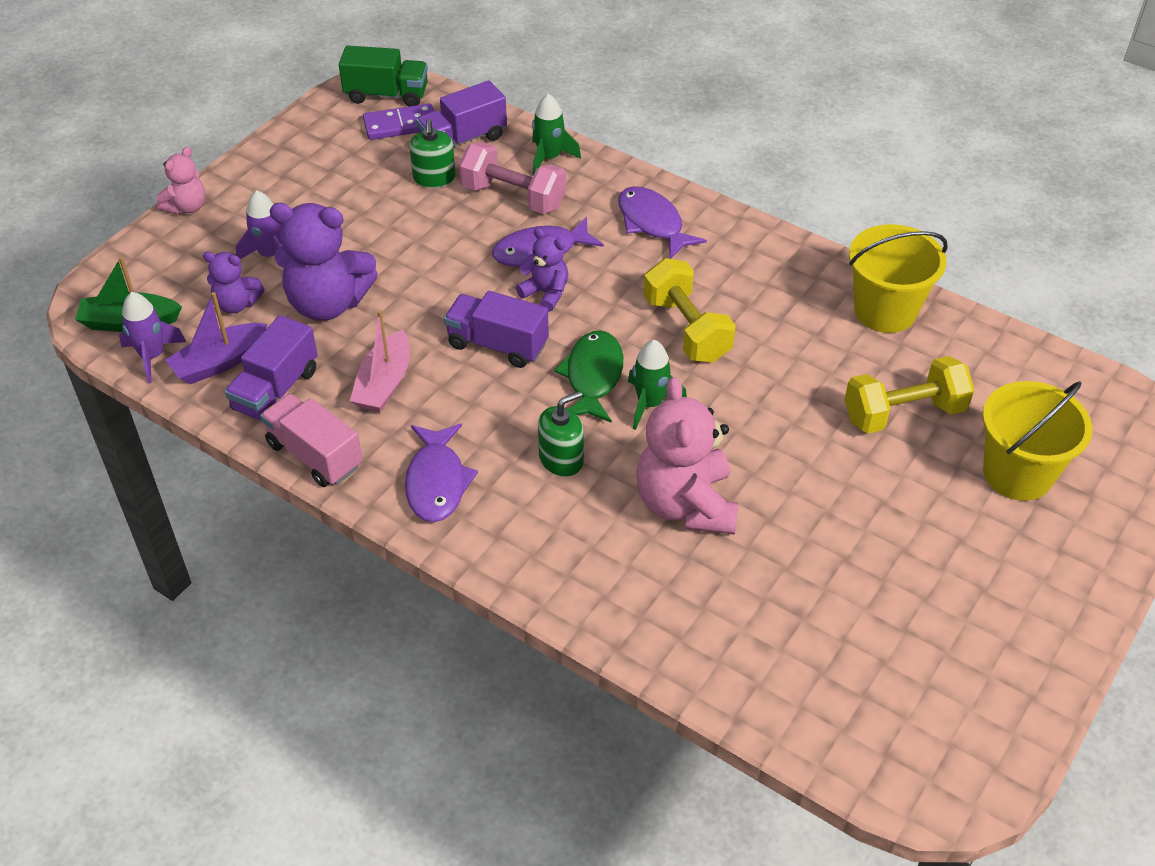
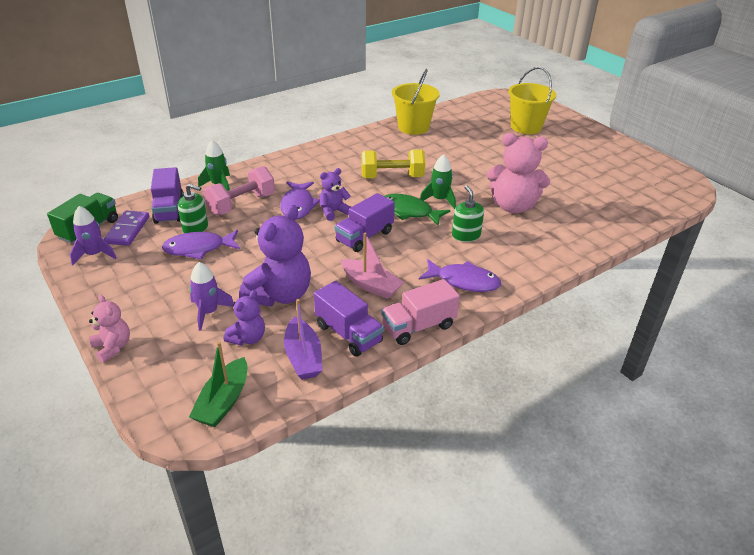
camera: 70 degrees left, 10 degrees down
(152, 356) = (272, 393): purple rocket -> purple rocket (94, 254)
(652, 223) = (304, 167): purple fish -> purple fish (198, 248)
(903, 413) = (480, 140): yellow dumbbell -> none

